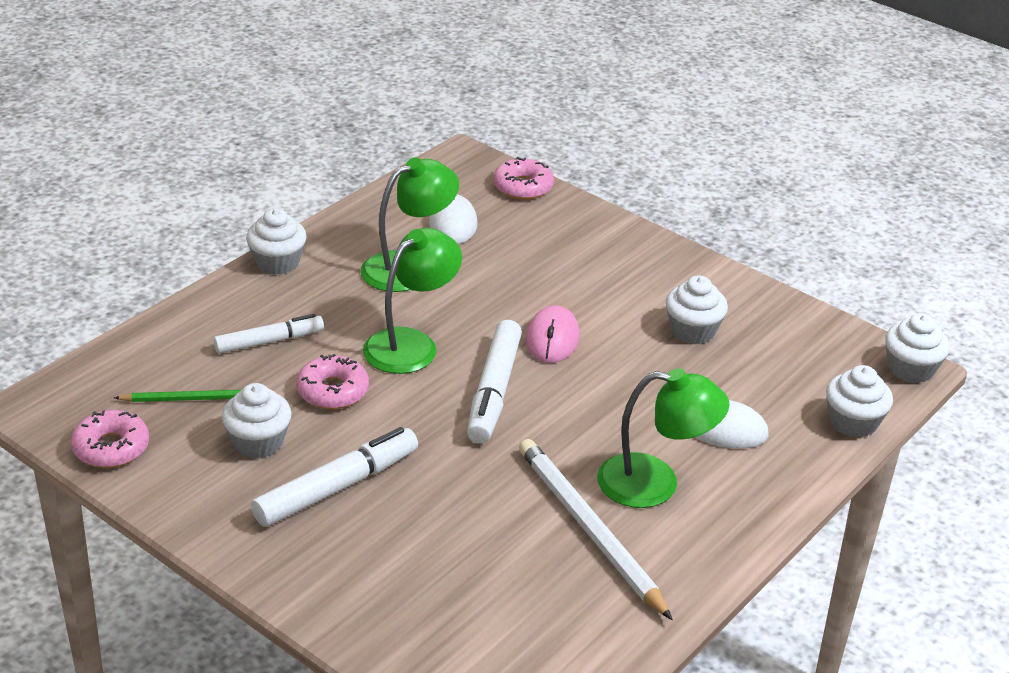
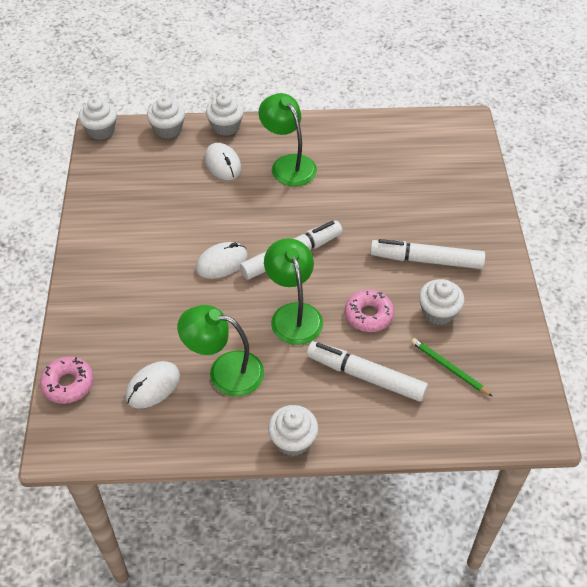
camera: 130 degrees left, 15 degrees up
(111, 448) = (517, 365): pink donut -> none
(269, 341) = (365, 376): white marker -> white marker, size x1.52
(411, 344) = (293, 314): green lamp -> green lamp turned 75 degrees clockwise
(552, 339) = (222, 262): pink mouse -> white mouse
(589, 529) = (343, 166): white pencil -> none
(693, 331) = (152, 216): white cupcake -> white cupcake (225, 126)

